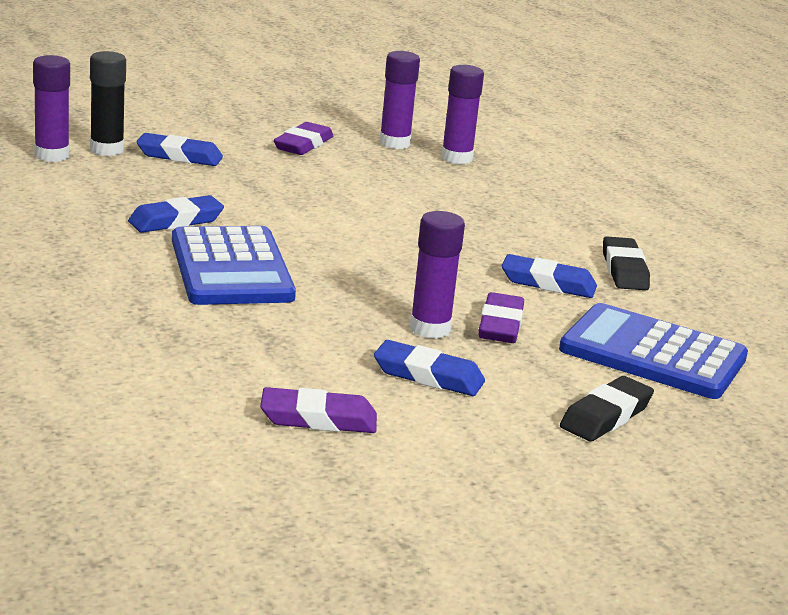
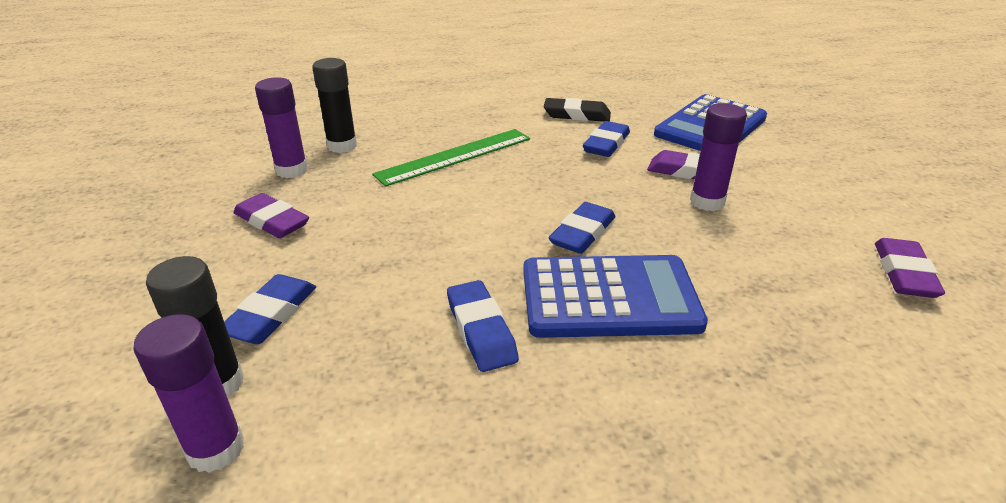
camera: 75 degrees left, 10 degrees up
(428, 376) = (792, 213): blue eraser -> blue eraser (582, 233)
(456, 158) = (342, 146): purple glue stick -> black glue stick
(465, 206) = (455, 156): none -> green ruler
(606, 416) = (812, 155): black eraser -> none

